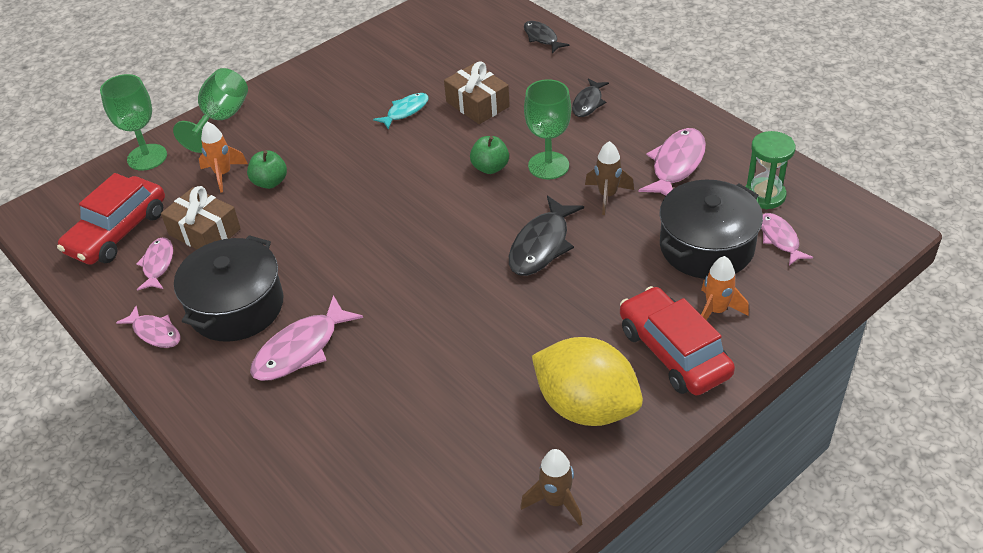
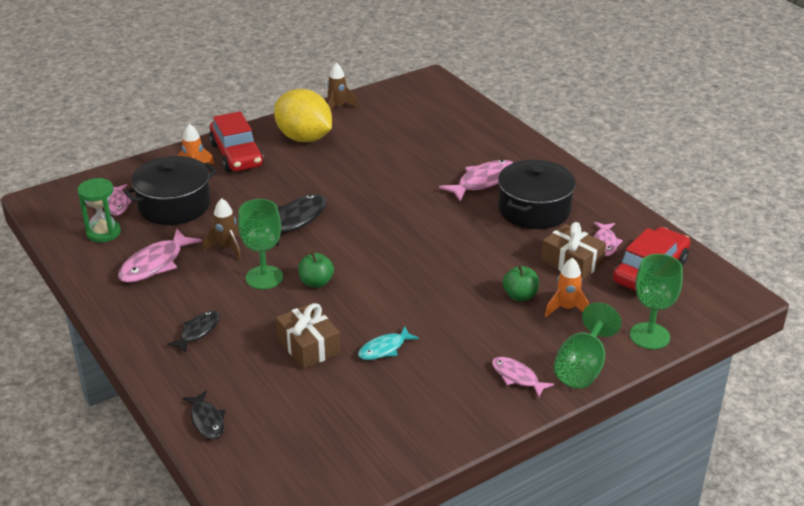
camera: 175 degrees left, 10 degrees down
(155, 332) = (592, 201): pink fish -> pink fish (517, 377)

